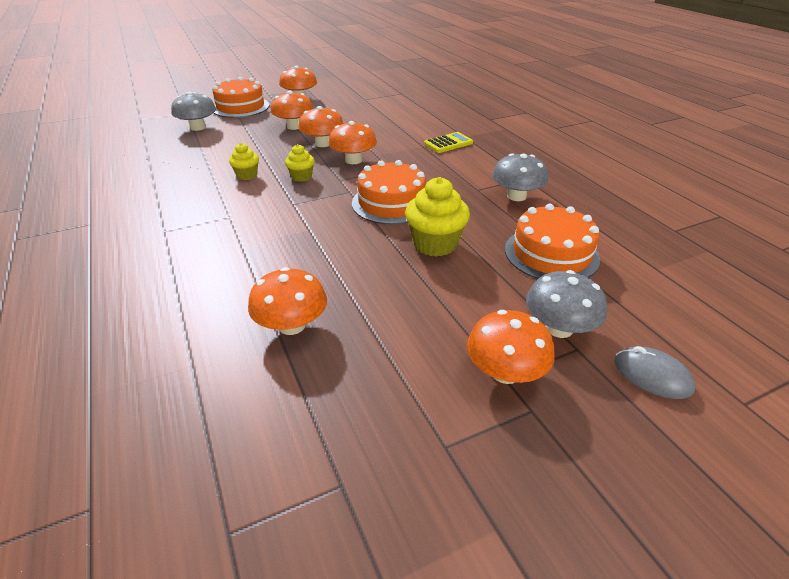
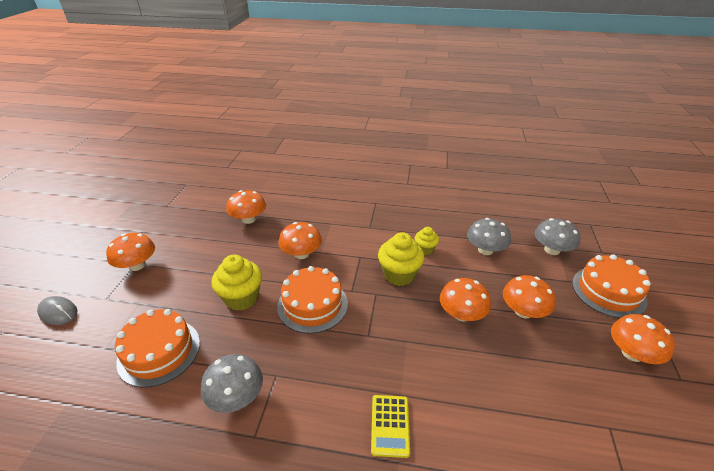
camera: 125 degrees right, 0 degrees up
(301, 177) = (399, 275): yellow cupcake -> yellow cupcake, size x1.74
(353, 160) = (407, 318): orange mushroom -> orange mushroom (301, 254)
(559, 328) = (122, 302): grey mushroom -> grey mushroom (485, 250)
(652, 375) = (58, 312): grey mouse -> grey mouse turned 45 degrees clockwise

